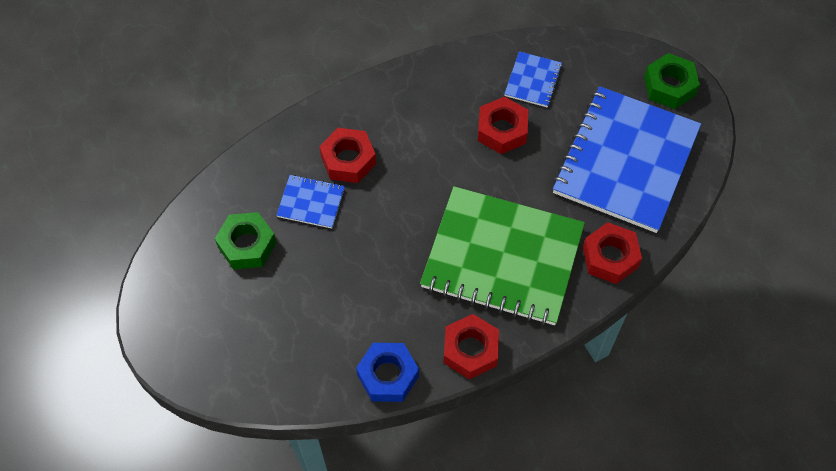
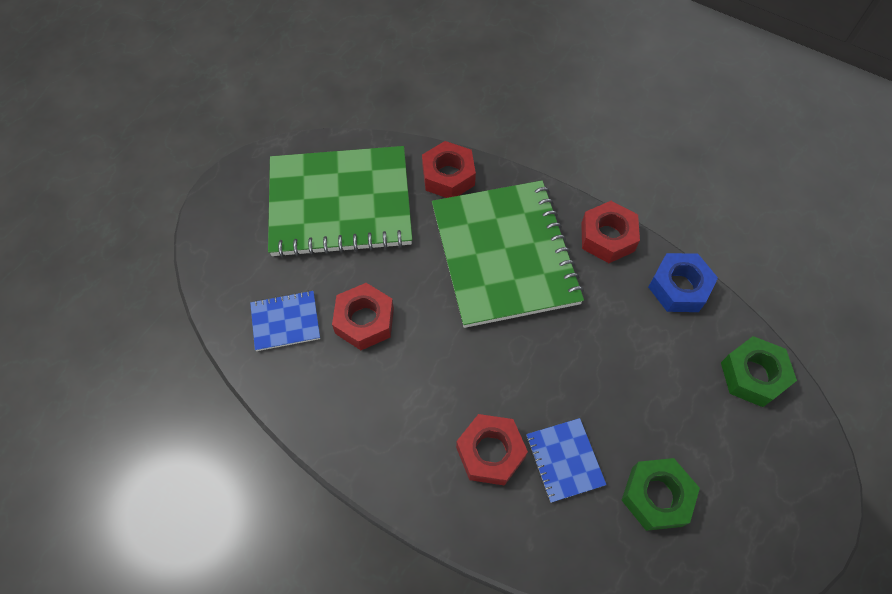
camera: 120 degrees left, 0 degrees up
(625, 161) = (340, 204): blue notebook -> green notebook
(669, 86) = (232, 203): green nut -> green nut (753, 375)

